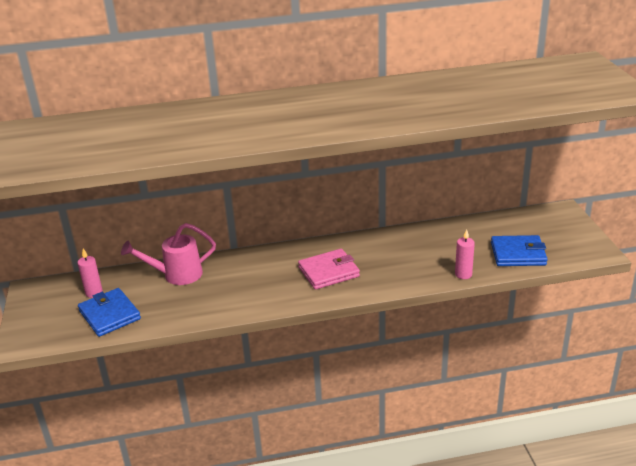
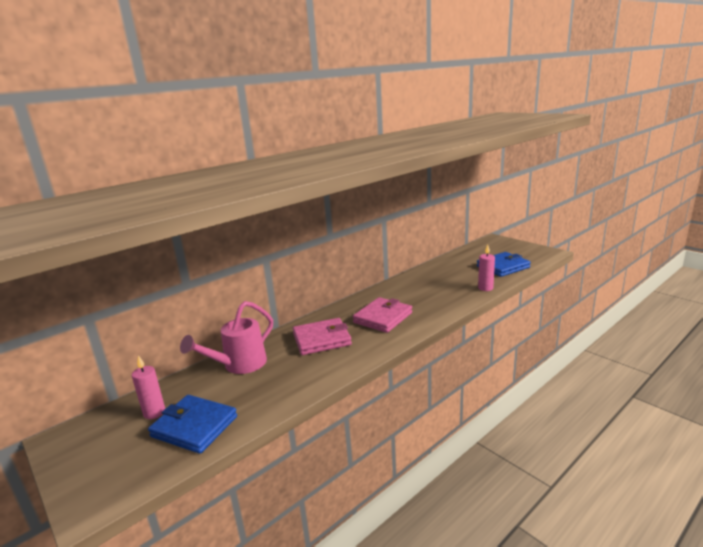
camera: 30 degrees left, 10 degrees down
(257, 275) = (322, 339): none -> pink wallet

